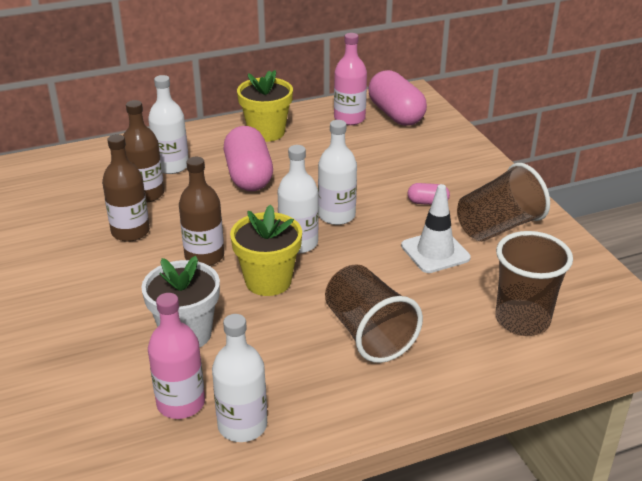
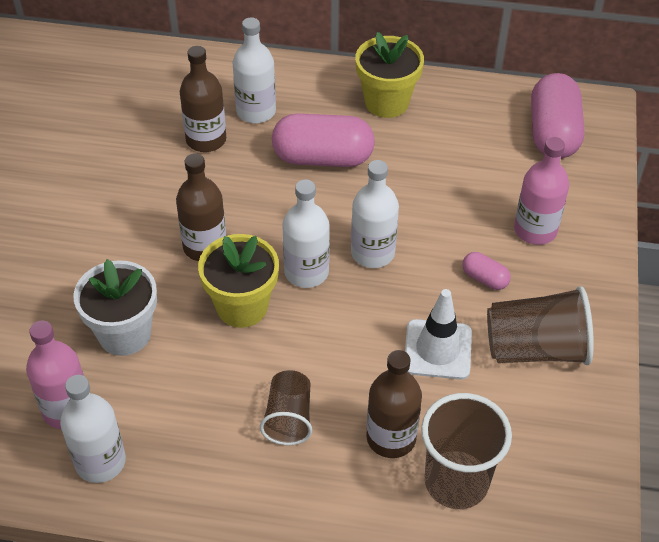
camera: 30 degrees right, 15 degrees up
(130, 232) = (159, 183): brown bottle -> brown bottle (391, 438)
(249, 176) = (323, 158): pink capsule -> pink capsule turned 75 degrees clockwise
(349, 118) = (494, 118): pink bottle -> pink bottle (535, 230)
(368, 333) = (288, 418): brown cup -> brown cup, size x0.63

